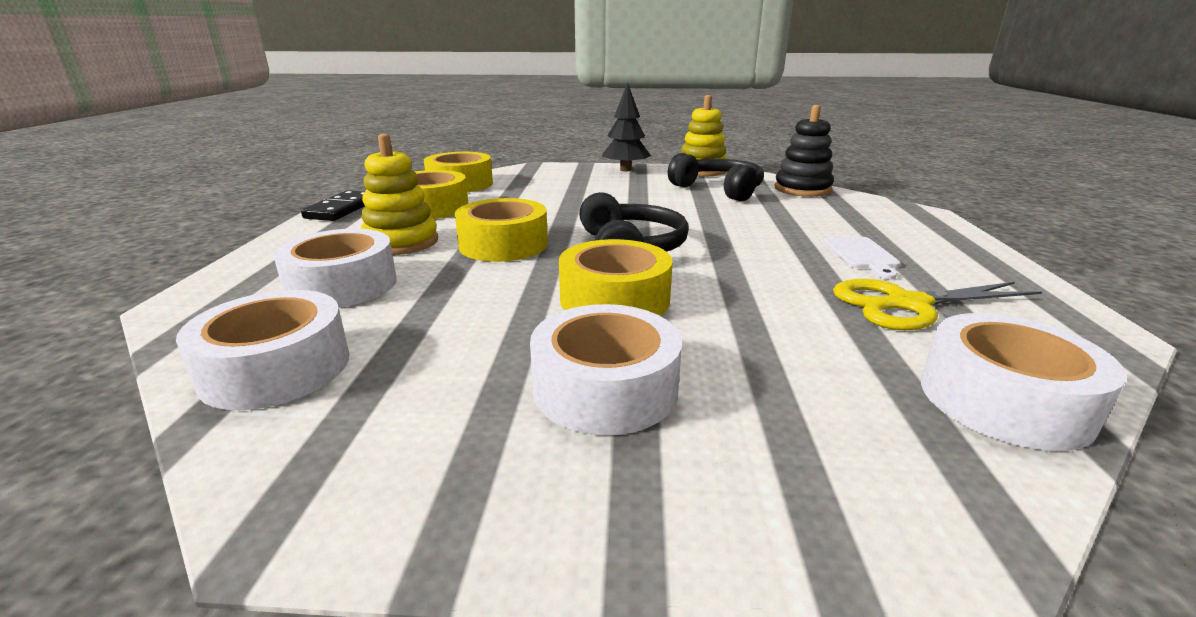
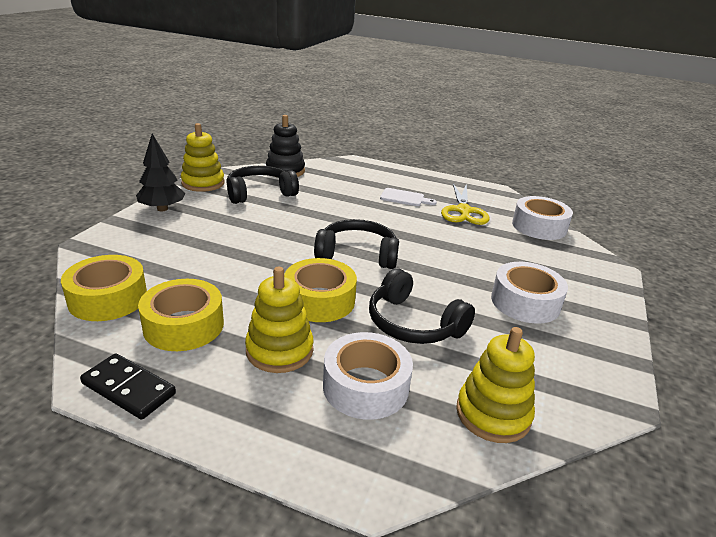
camera: 75 degrees left, 5 degrees up
(276, 368) = (493, 414): white tape -> yellow stacking toy
(480, 297) = (413, 323): none -> black headphones
(614, 299) = (433, 278): yellow tape -> none

